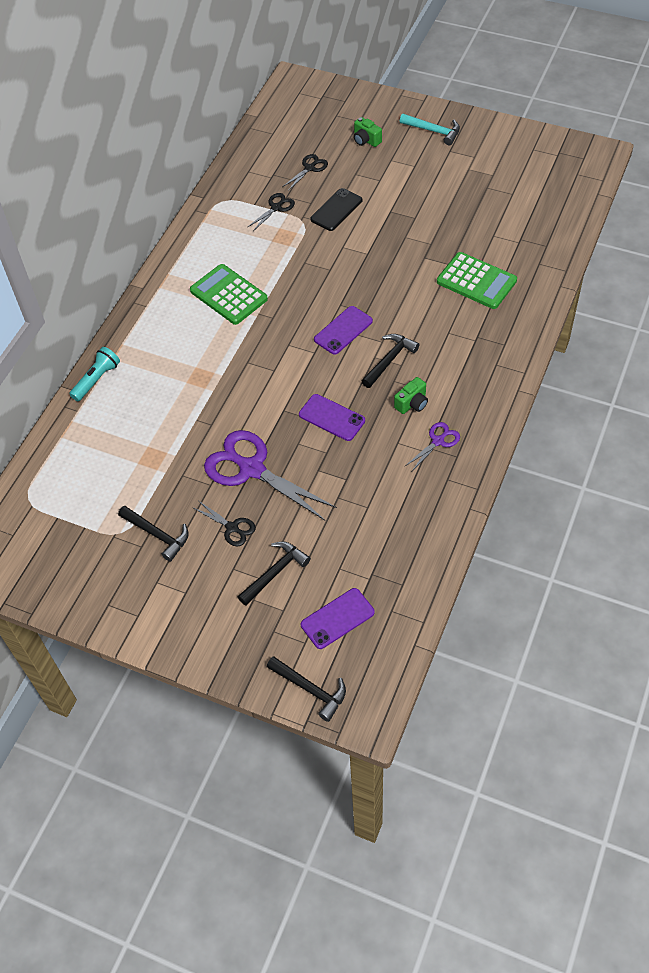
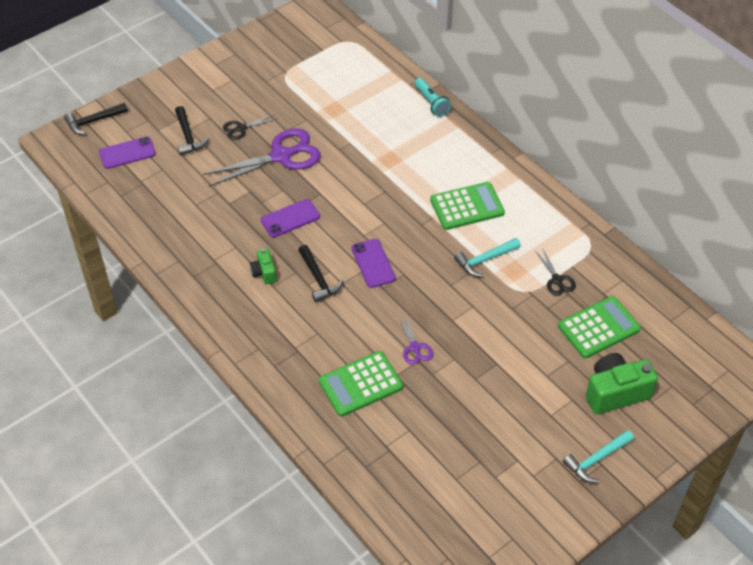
camera: 115 degrees right, 5 degrees down
(157, 535) = (267, 91): black hammer -> none
(285, 259) = (485, 260): none -> turquoise hammer
(309, 168) = (598, 328): black scissors -> green calculator
(336, 210) = (525, 323): black phone -> none
(337, 618) = (127, 153): purple phone -> purple phone turned 75 degrees clockwise
(366, 140) = (615, 392): green camera -> green camera, size x1.89
(438, 441) = (216, 271): purple scissors -> purple scissors (415, 347)

